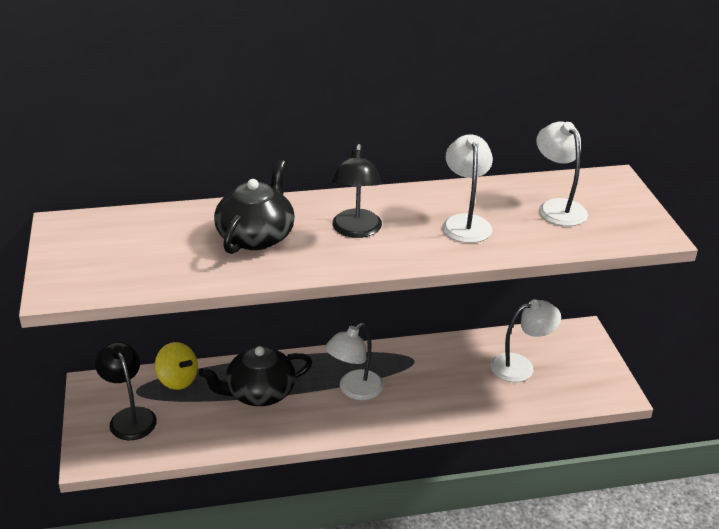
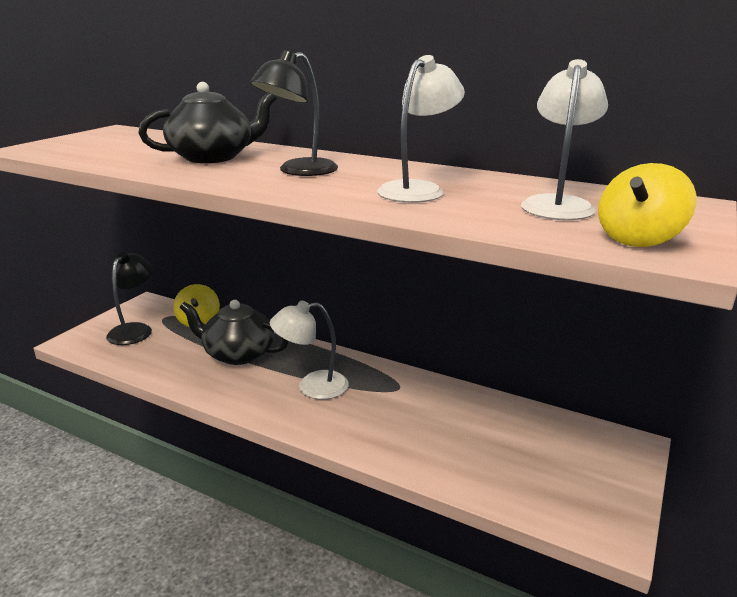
camera: 40 degrees right, 10 degrees down
(520, 366) = (508, 443): white lamp -> none
(629, 228) = (638, 239): none -> yellow spinning top

